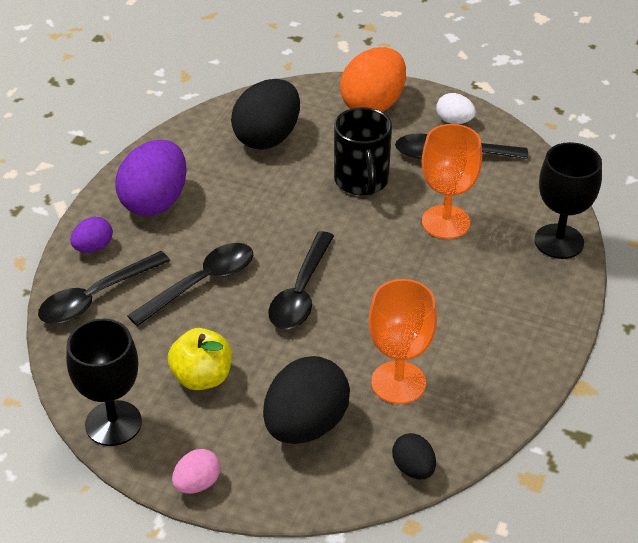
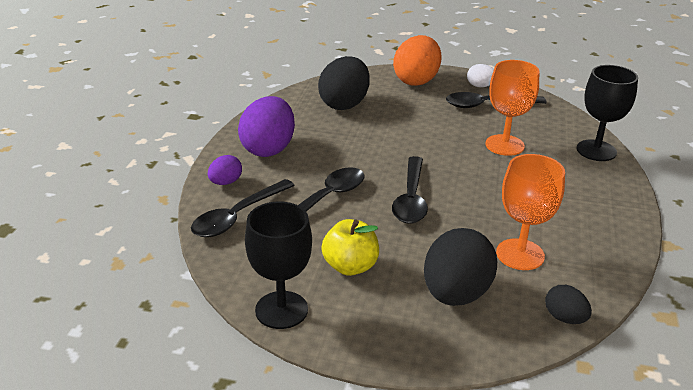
camera: 10 degrees left, 10 degrees down
(197, 484) = (376, 351): pink egg -> none
(361, 181) = (428, 125): black mug -> none

